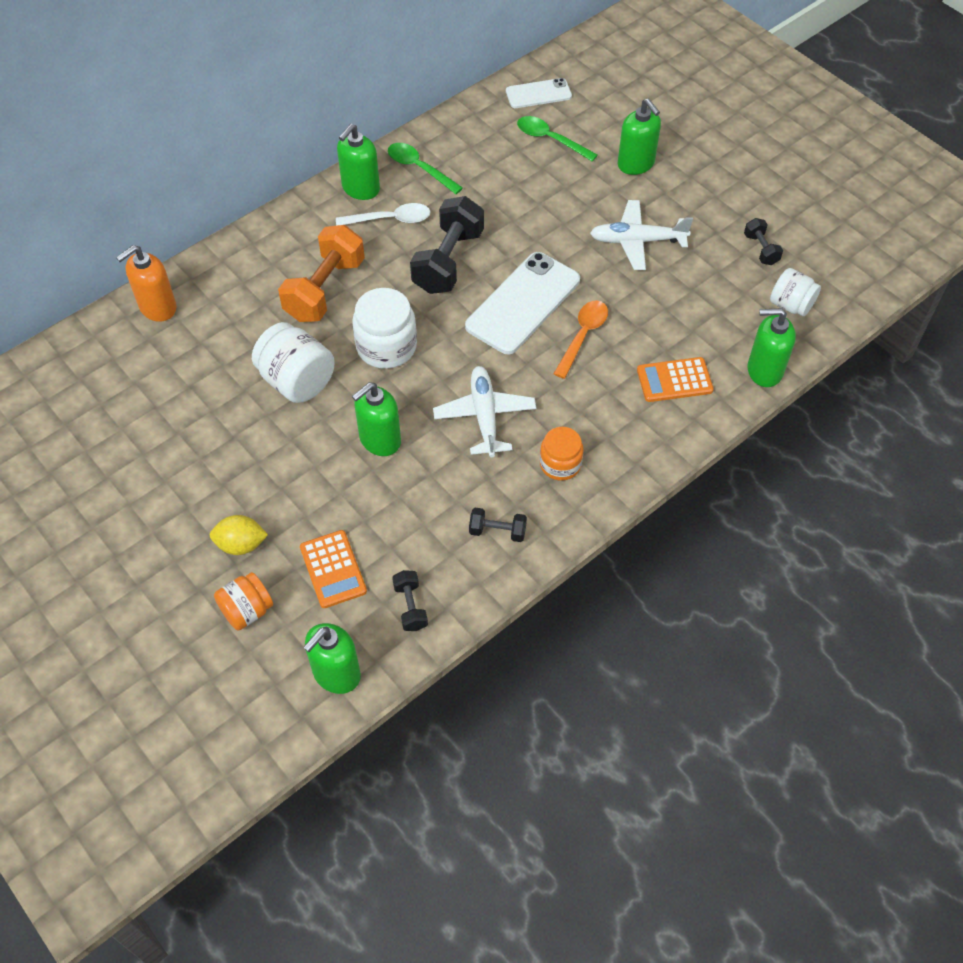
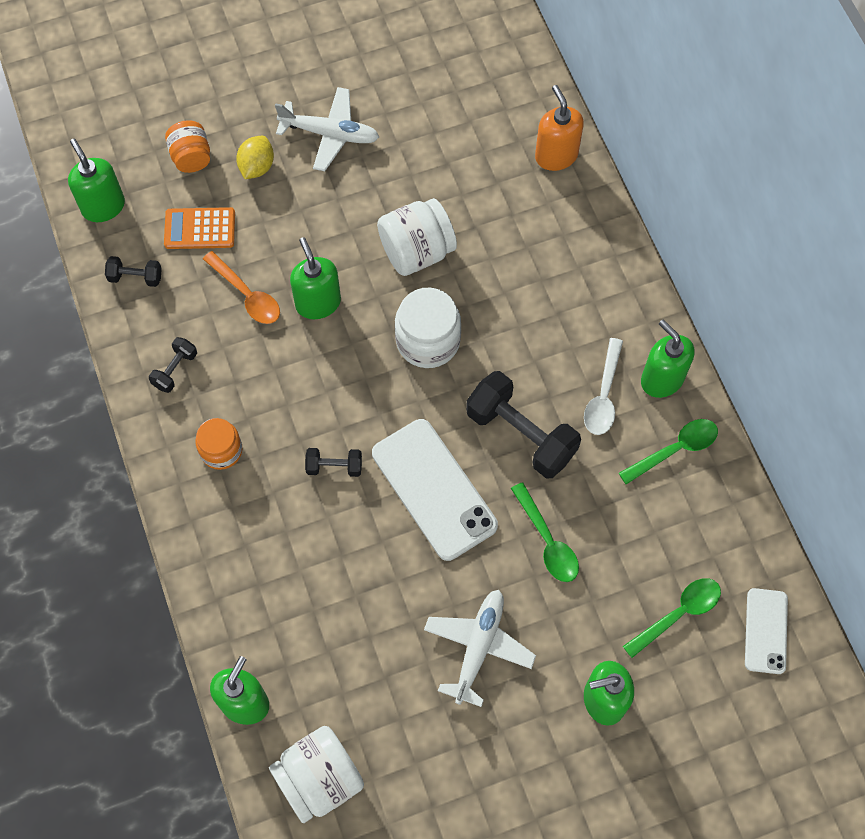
camera: 110 degrees right, 10 degrees up
(325, 289) = (525, 305): orange dumbbell -> none
(484, 416) = (306, 402): white plane -> white plane (330, 134)
(531, 223) = (547, 541): none -> green spoon
(582, 336) = (366, 532): orange spoon -> orange spoon (247, 295)
(674, 380) = (272, 601): orange calculator -> none
(761, 249) = (413, 787): black dumbbell -> black dumbbell (334, 466)
(791, 305) = (319, 779): white jar -> white jar, size x1.55

